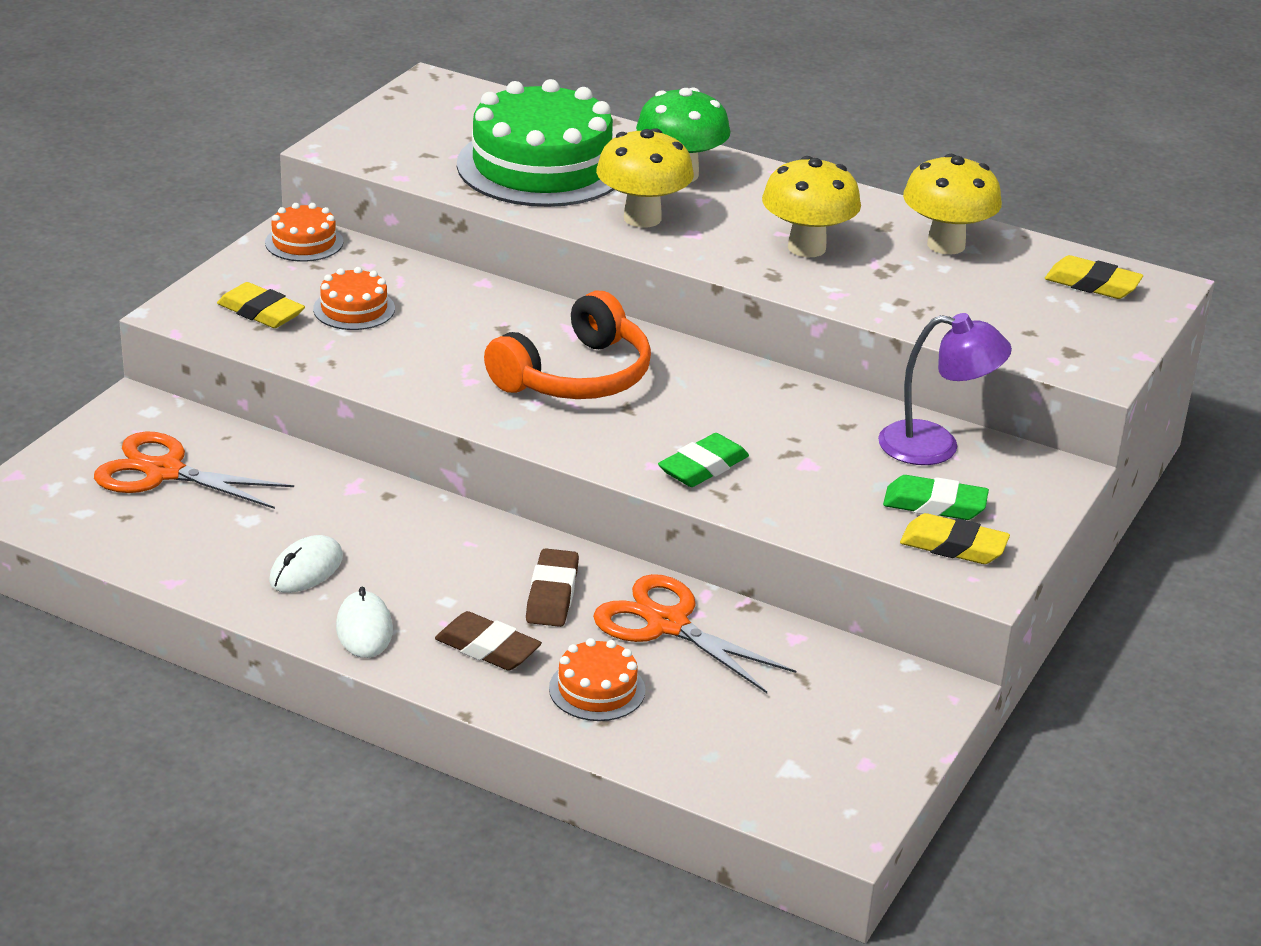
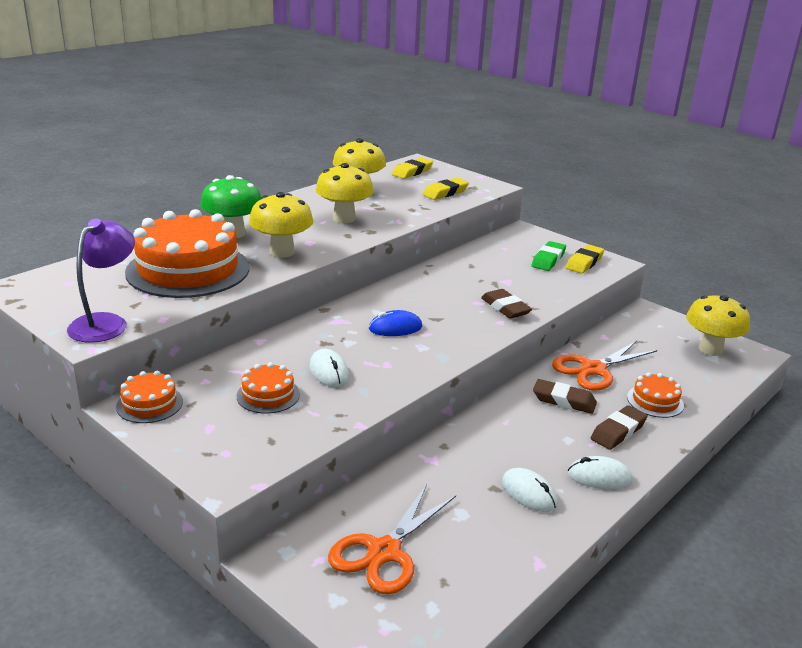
camera: 75 degrees left, 5 degrees down
(261, 312) = (249, 437): yellow eraser -> yellow eraser (445, 193)
(428, 341) = (329, 371): none -> white mouse
(541, 166) = (188, 270): green cake -> orange cake
(576, 376) = (395, 328): orange headphones -> blue mouse
(703, 467) = (505, 308): green eraser -> brown eraser
(824, 767) = (710, 349): none -> yellow mushroom
(935, 446) = (495, 250): purple lamp -> purple lamp (106, 323)

